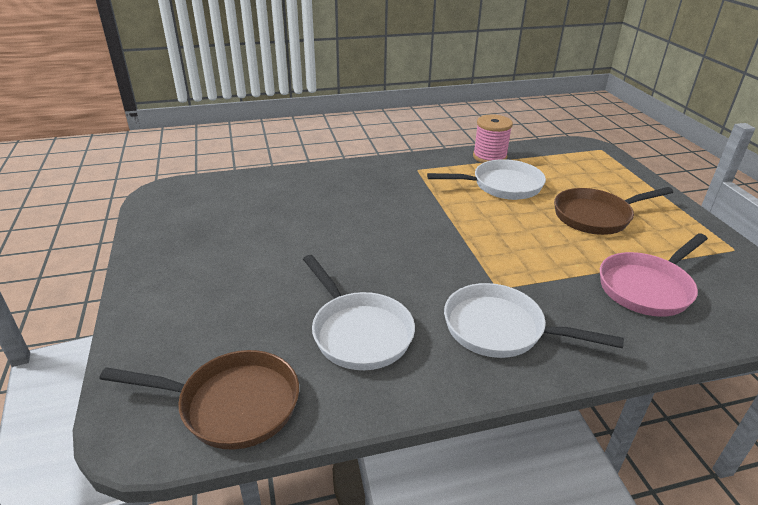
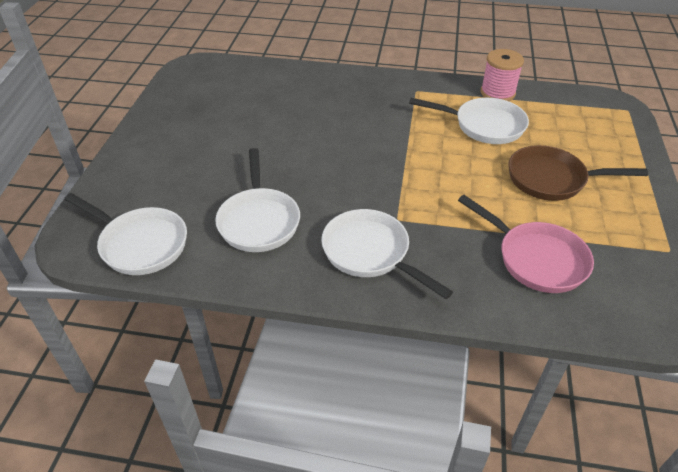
camera: 25 degrees right, 10 degrees up
(232, 404) = (140, 244): brown pan -> white pan
(647, 287) = (536, 259): pink pan -> pink pan turned 120 degrees counterclockwise

